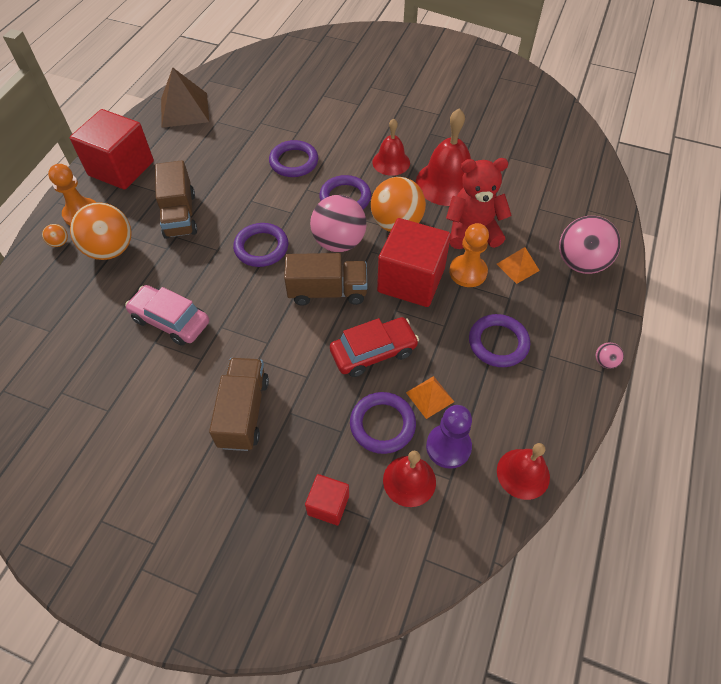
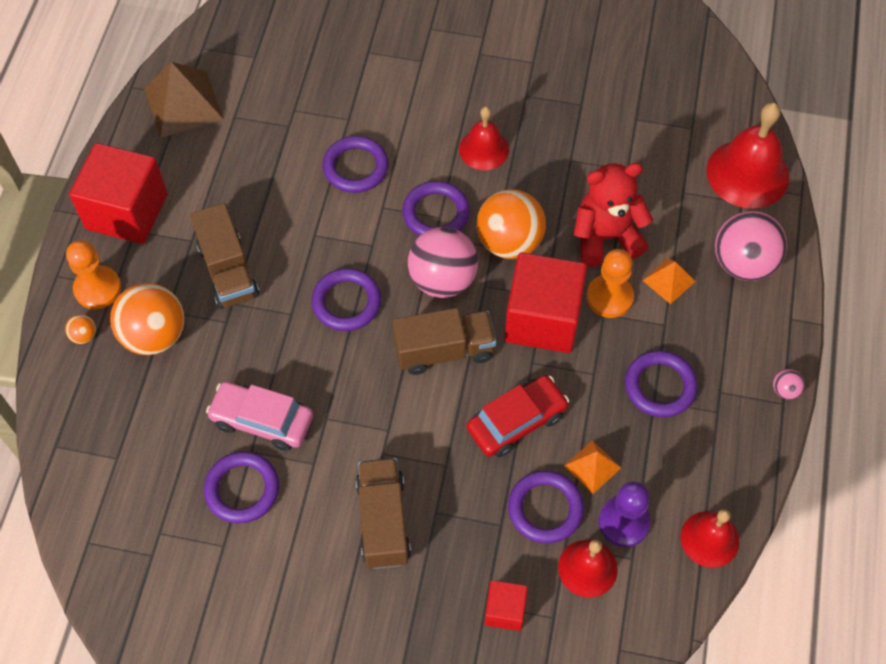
camera: 10 degrees left, 5 degrees up
(138, 369) = (242, 489): none -> purple ring
(447, 183) = (562, 171): red bell -> red bell (747, 173)

